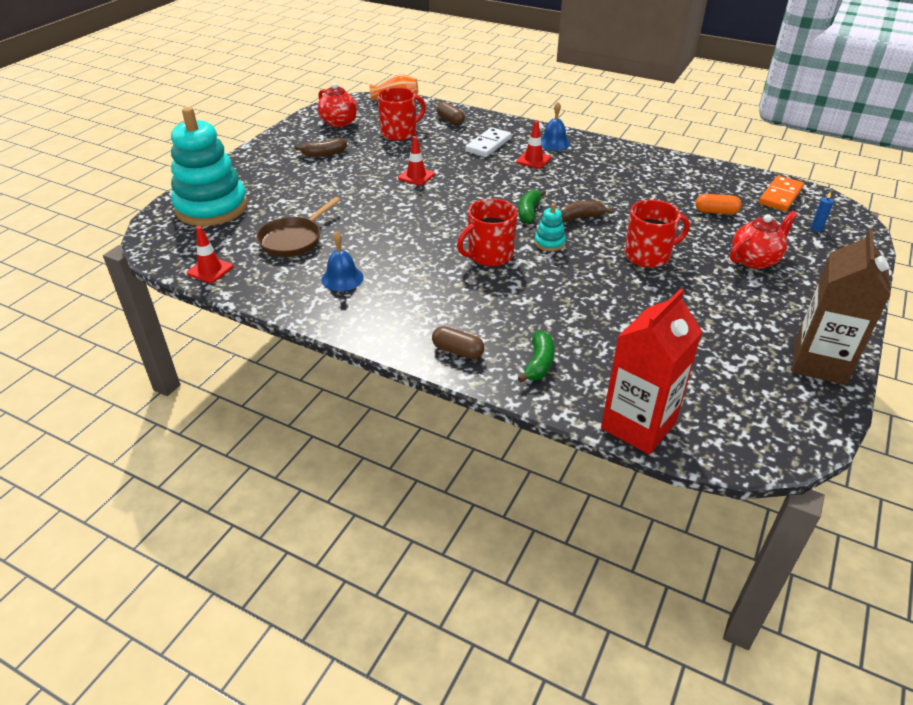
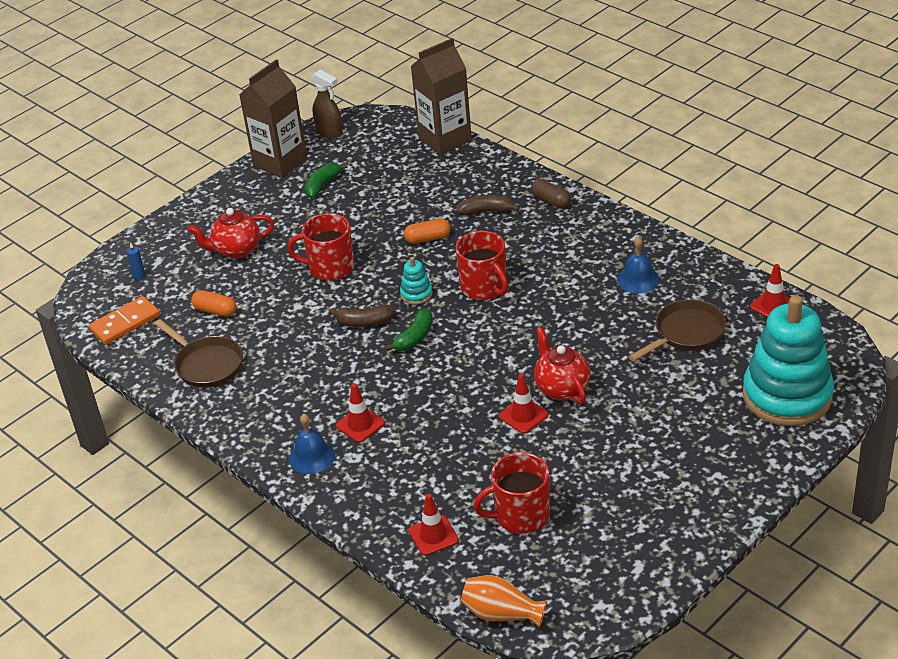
camera: 160 degrees left, 0 degrees up
(324, 154) = (640, 481): brown banana -> brown banana (486, 211)
(339, 123) = (609, 558): red teapot -> red teapot (562, 388)
(450, 120) = (433, 535): brown capsule -> red traffic cone
(488, 145) = (403, 466): white domino -> none
(489, 255) = (484, 287): red mug -> red mug turned 75 degrees clockwise
(539, 363) = (491, 185): green banana -> green banana (322, 185)
(572, 293) = (428, 238): none -> orange capsule
(638, 426) = (445, 139): red carton -> brown carton
(681, 178) = (206, 365): none -> brown pan
(804, 418) = (329, 132): none -> brown spray bottle

